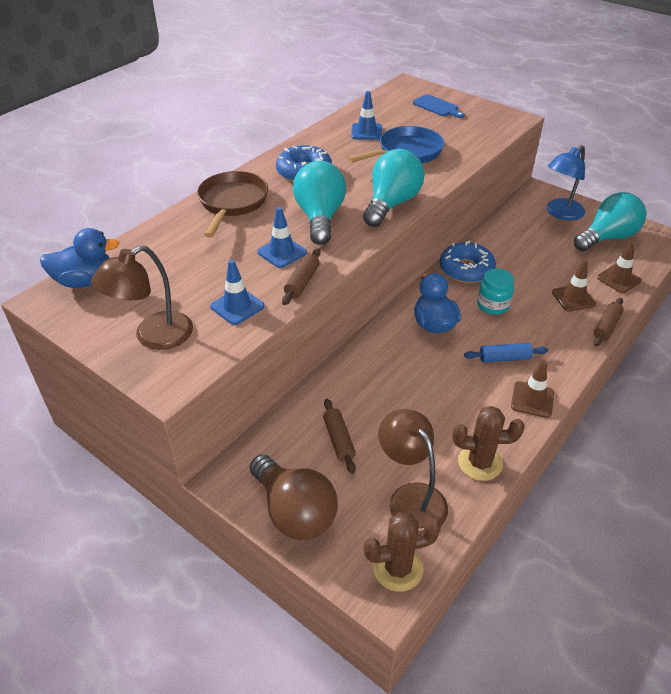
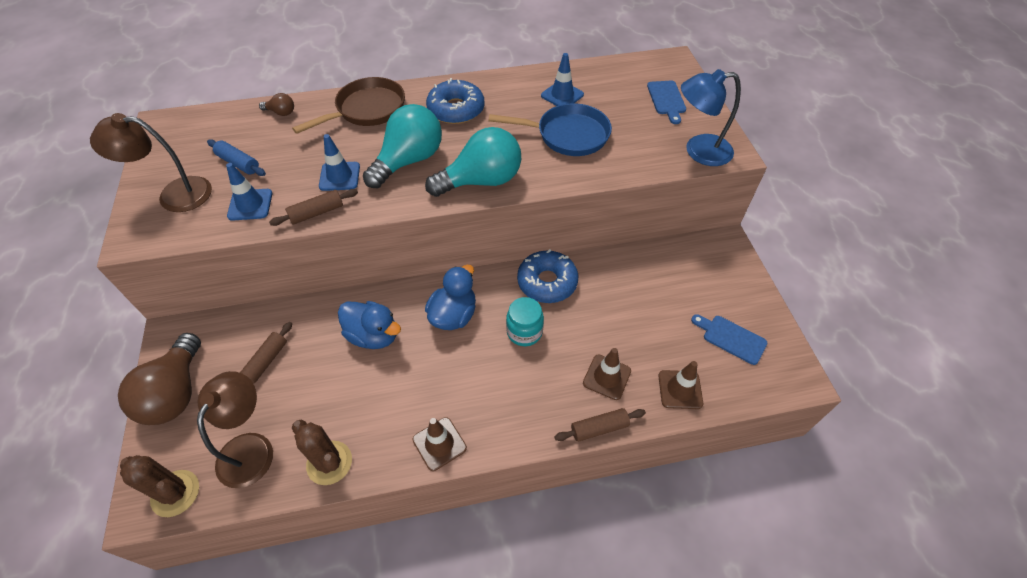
camera: 40 degrees right, 10 degrees up
(85, 281) = (198, 123): blue duck -> blue duck (373, 335)
(157, 238) = (281, 112): none -> brown light bulb
(504, 358) = (468, 388): blue rolling pin -> blue rolling pin (238, 163)
(560, 213) = (716, 281): blue lamp -> blue lamp (698, 151)
(607, 237) = (731, 338): turquoise light bulb -> blue cutting board

